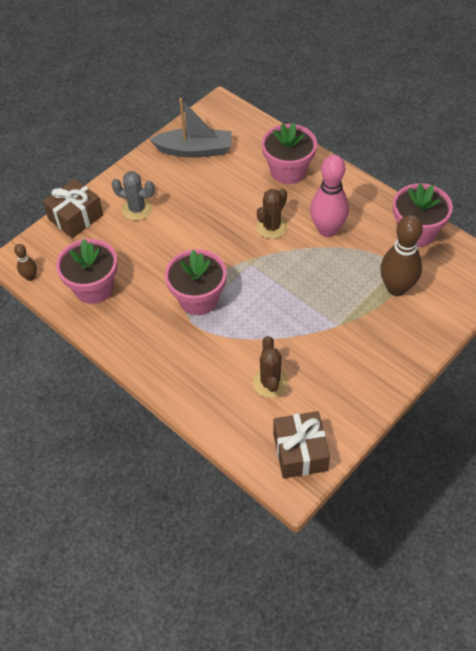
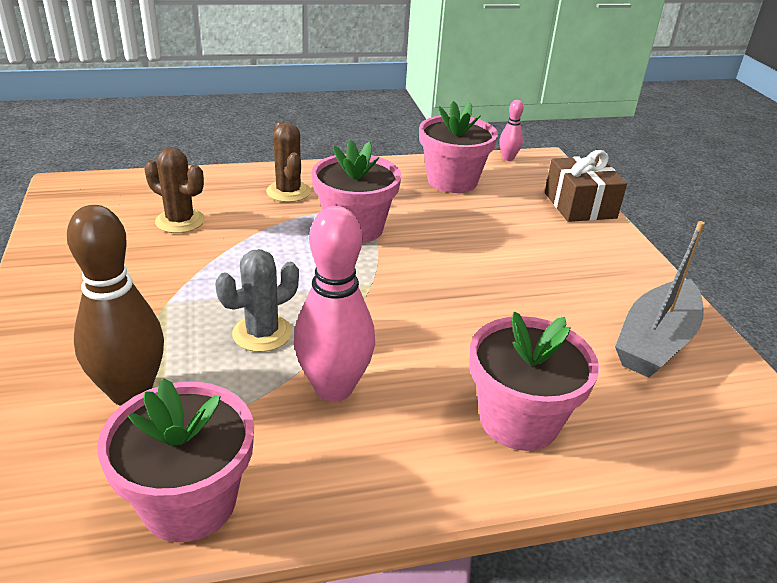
camera: 120 degrees right, 20 degrees down
(30, 277) = (508, 158): brown bowling pin -> pink bowling pin
(137, 209) = (556, 246): grey cactus -> grey cactus (262, 333)
(271, 227) = (405, 335): brown cactus -> brown cactus (288, 192)
(300, 452) = (83, 202): brown gift -> none

